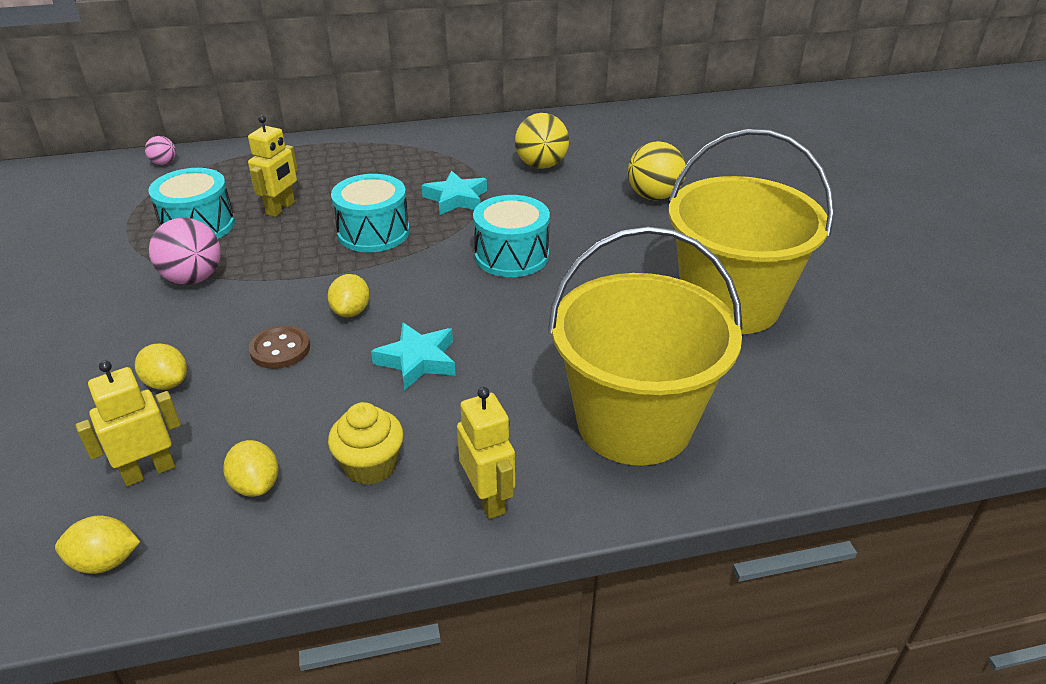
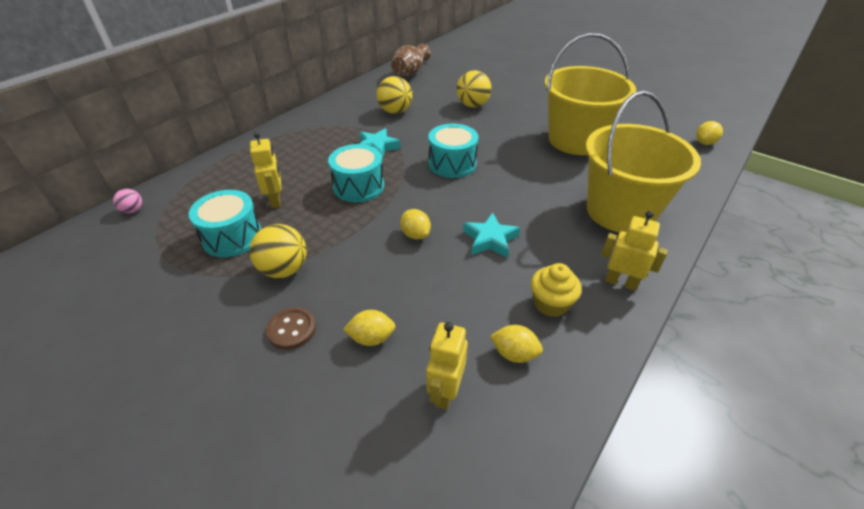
camera: 40 degrees left, 5 degrees up
(105, 561) = (504, 457): yellow lemon -> yellow lemon (704, 143)
(193, 278) = (284, 269): pink ball -> yellow ball
(280, 349) = (409, 277): brown button -> brown button (292, 329)
(638, 123) = (410, 72): none -> brown vase

